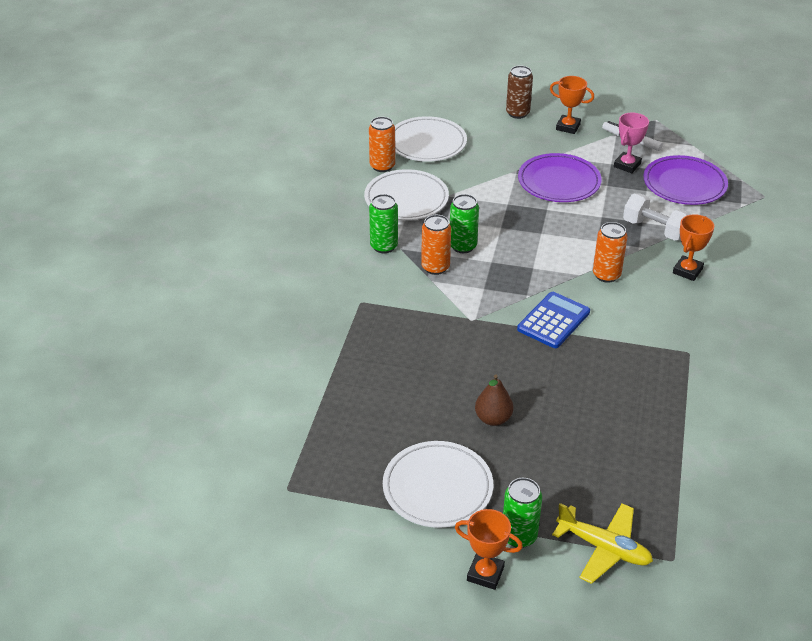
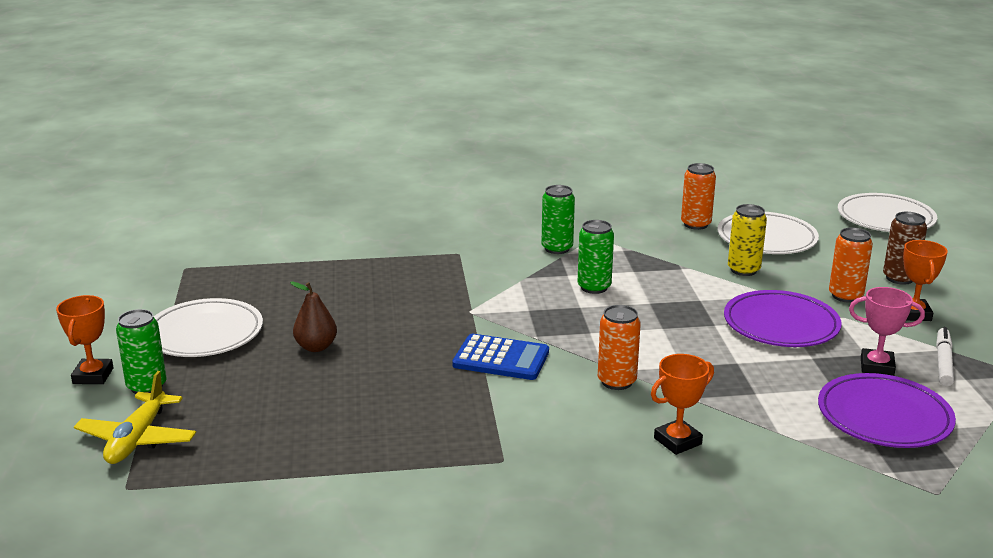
camera: 70 degrees right, 15 degrees down
(406, 199) = (649, 245): white plate -> white plate (885, 218)
(435, 267) = (544, 279): orange can -> orange can (845, 296)
(471, 170) = (743, 270): none -> yellow can
(654, 229) = (748, 405): white dumbbell -> none
(687, 271) = (677, 441): orange trophy -> orange trophy turned 45 degrees counterclockwise

